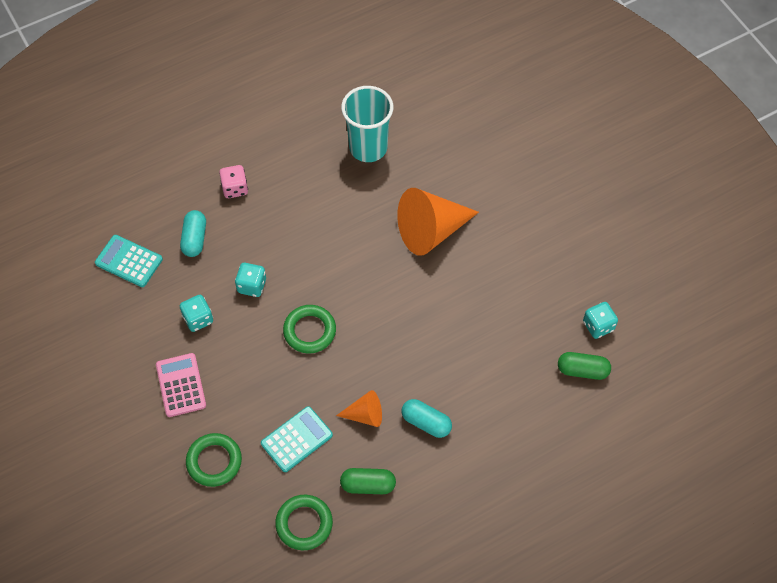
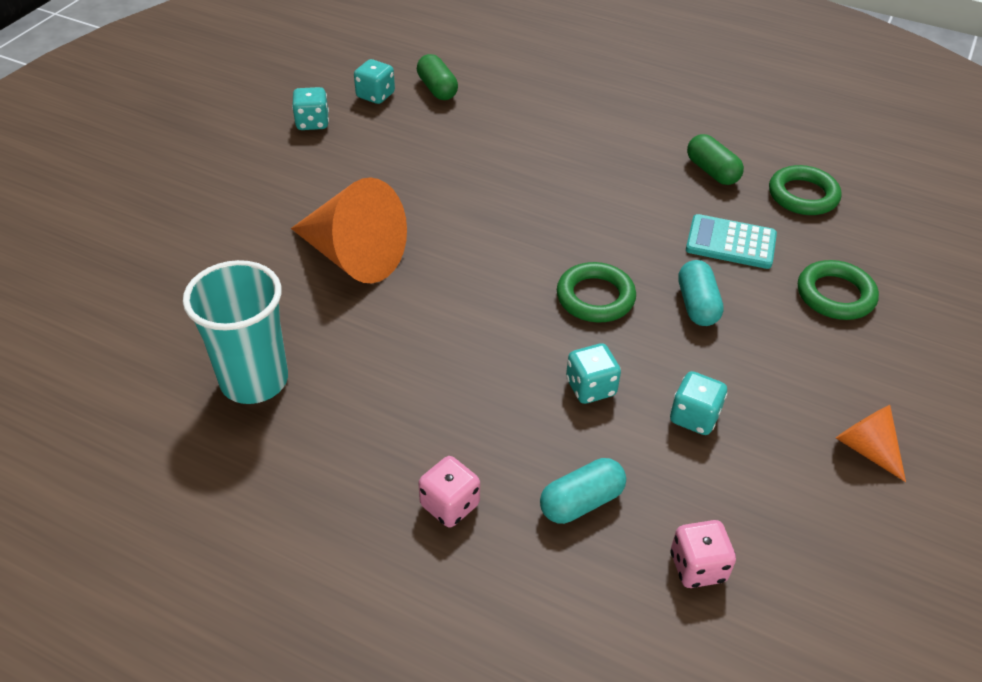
camera: 125 degrees left, 15 degrees down
(129, 261) = (697, 567): turquoise calculator -> pink dice
(181, 385) = (794, 379): pink calculator -> none
(365, 415) = (644, 205): orange cone -> orange cone (866, 449)
(426, 422) = (603, 161): turquoise capsule -> turquoise capsule (697, 305)
(586, 272) = (312, 123): none -> turquoise dice

